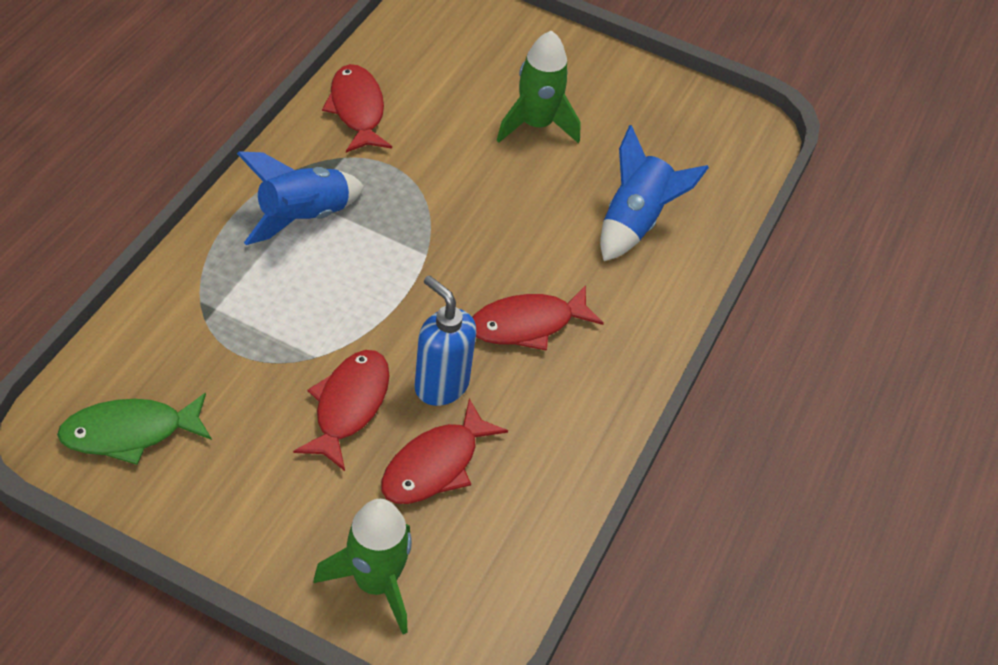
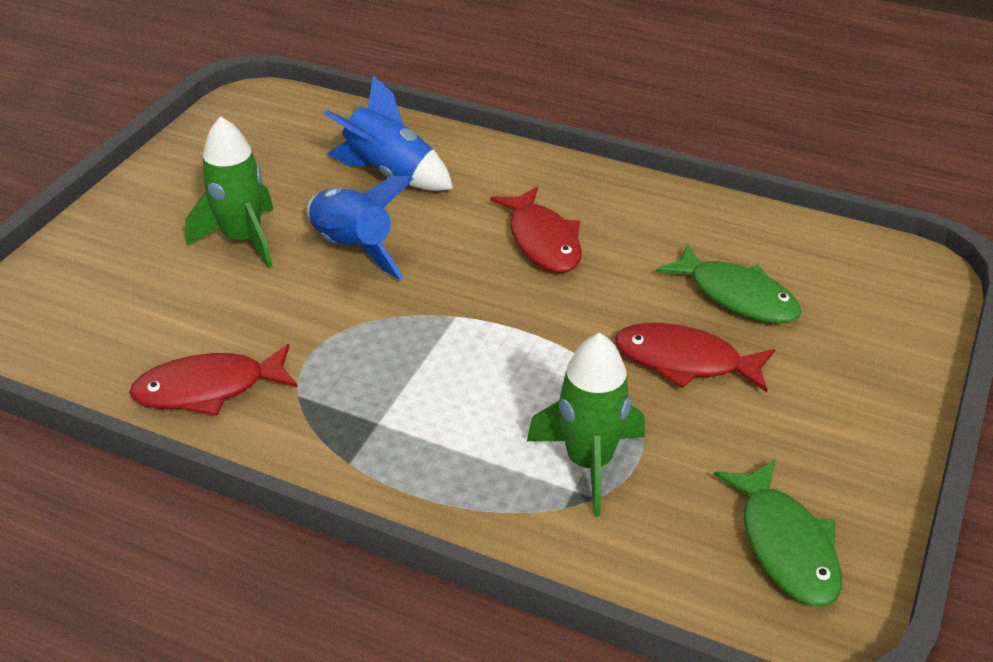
camera: 85 degrees left, 10 degrees down
(302, 217) = (408, 423): blue rocket -> blue rocket (353, 249)
(375, 583) = (885, 328): green rocket -> green rocket (589, 462)
(435, 465) = (737, 296): red fish -> green fish
(440, 385) = (637, 296): blue soap dispenser -> none

